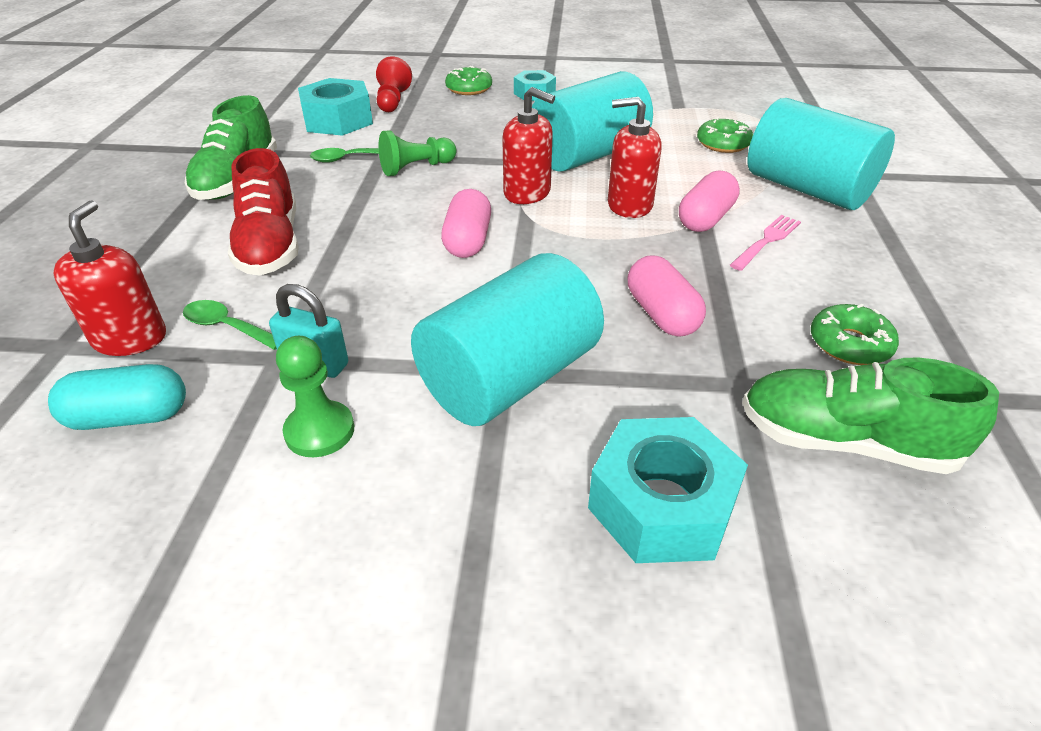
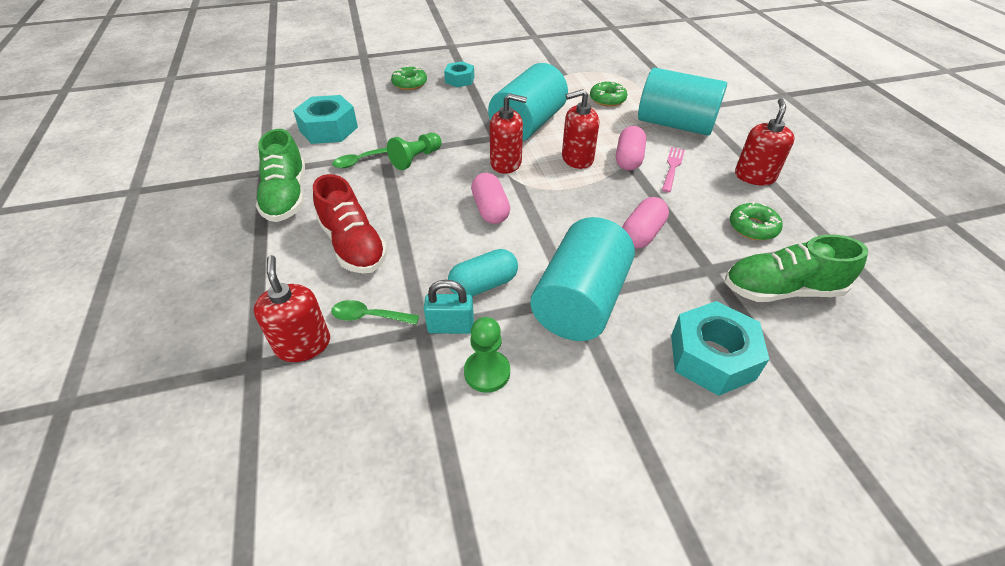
camera: 20 degrees left, 5 degrees up
(129, 417) = (349, 402): turquoise capsule -> turquoise capsule (483, 285)
(393, 101) = (359, 104): red pawn -> none
(661, 314) = (642, 234): pink capsule -> pink capsule turned 75 degrees clockwise
(896, 277) = (754, 176): none -> red soap dispenser

